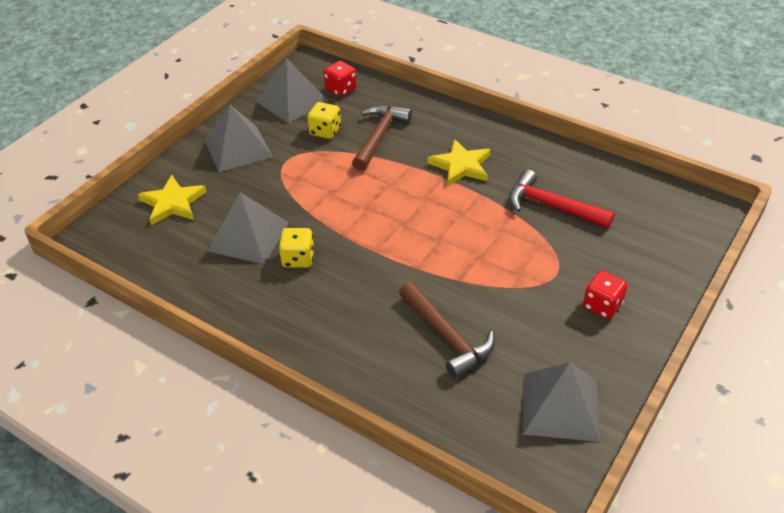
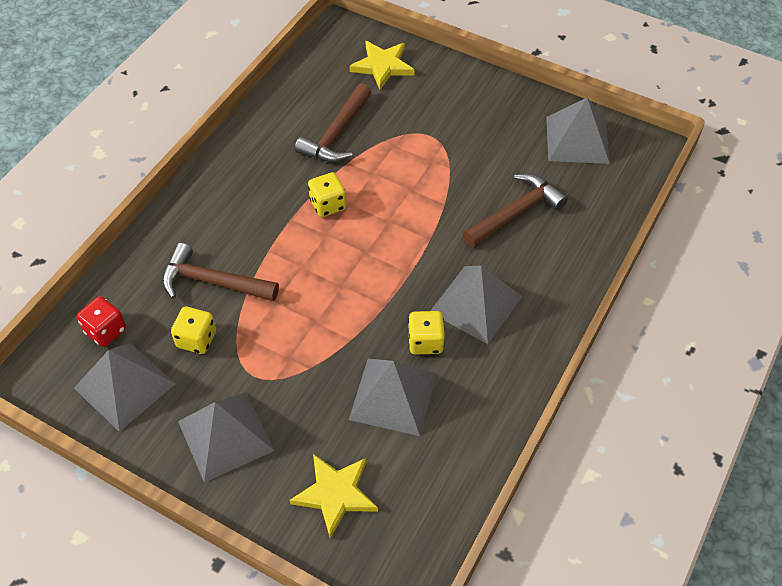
camera: 95 degrees left, 10 degrees up
(334, 296) = (476, 304): none -> grey pyramid
(460, 200) = (328, 205): none -> yellow dice
(461, 166) = (271, 204): yellow star -> yellow star (382, 66)
(552, 206) = (336, 134): red hammer -> brown hammer
(602, 306) = (465, 108): red dice -> none

